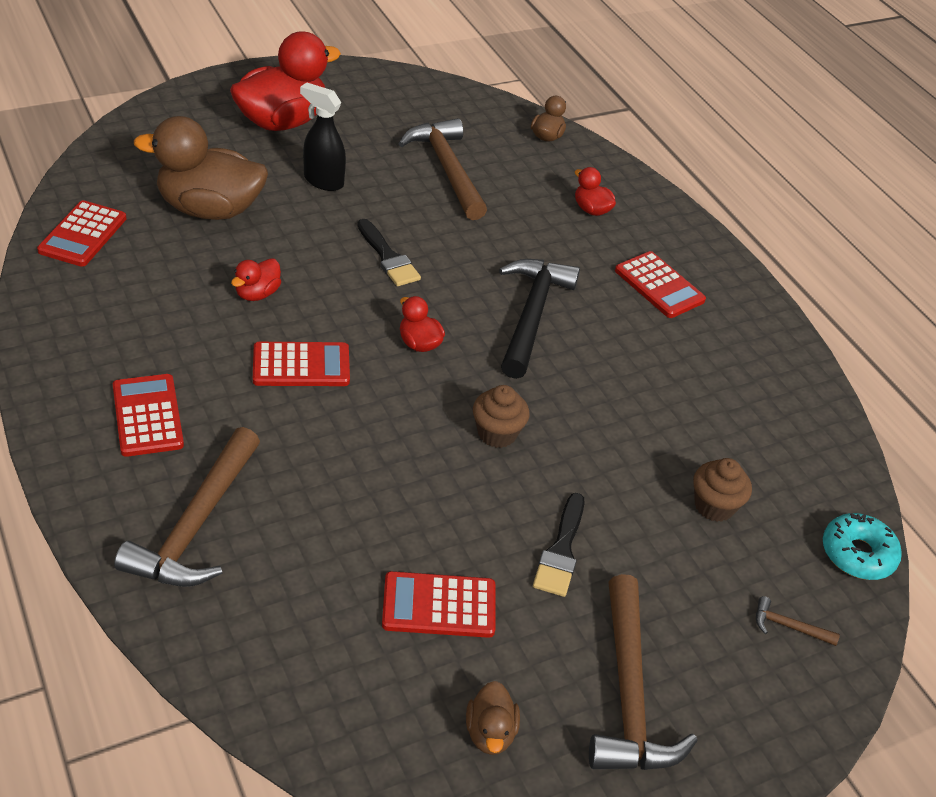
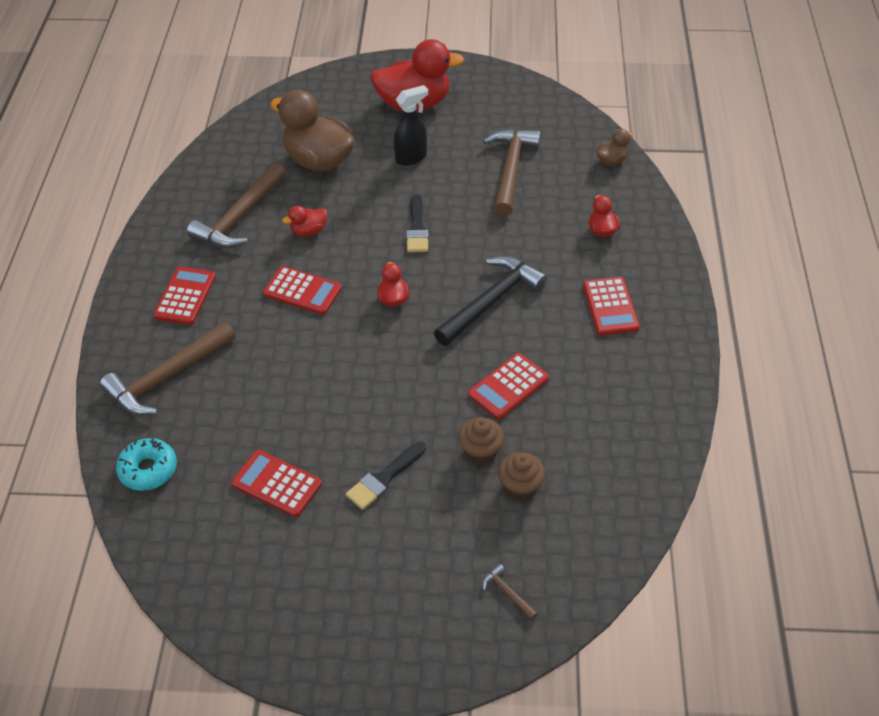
camera: 35 degrees right, 5 degrees up
(83, 234) = (226, 159): red calculator -> red calculator (508, 386)
(323, 181) = (411, 158): black spray bottle -> black spray bottle turned 90 degrees clockwise
(490, 733) = (250, 577): brown duck -> none
(497, 433) = (400, 381): brown cupcake -> brown cupcake (480, 452)
(629, 693) = (357, 590): brown hammer -> brown hammer (240, 217)
(857, 554) = (605, 563): turquoise donut -> turquoise donut (148, 470)

